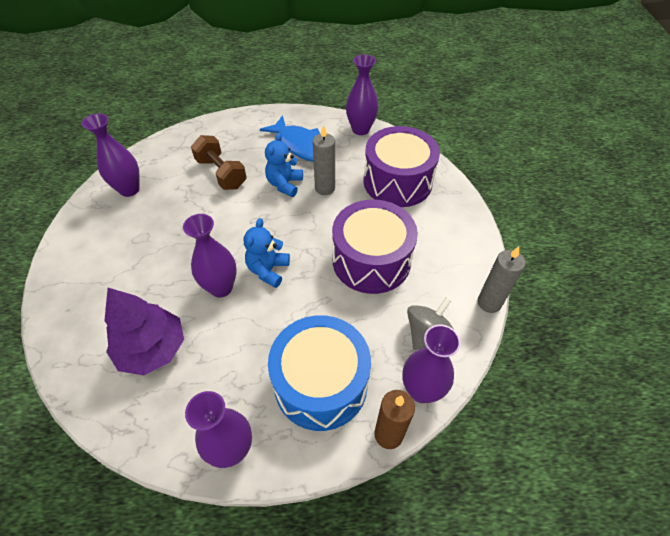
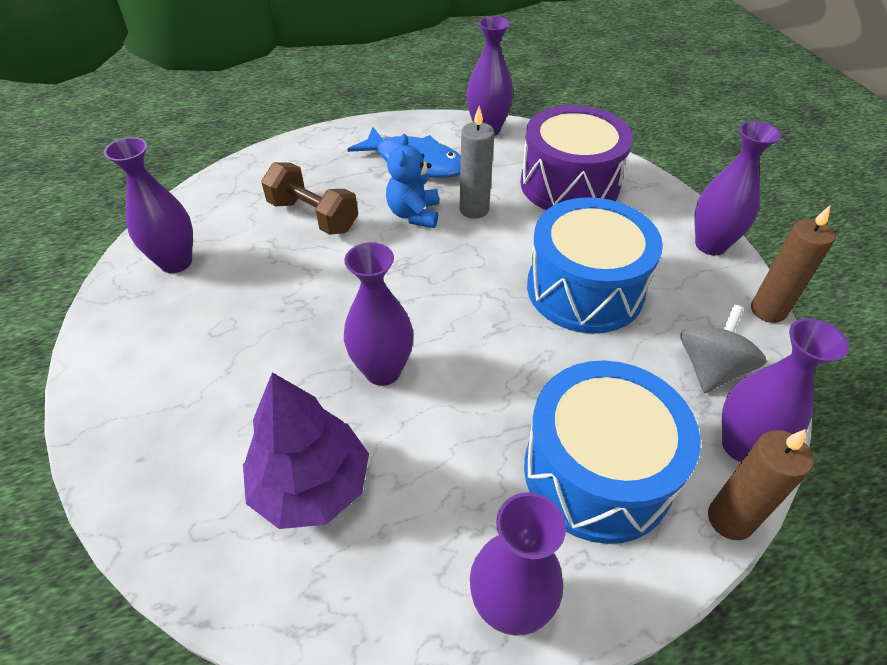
camera: 15 degrees left, 5 degrees down
(268, 270) = (443, 331): blue teddy bear -> none
(371, 260) = (584, 289): purple drum -> blue drum
(474, 246) = (710, 245): none -> purple vase
(489, 303) = (768, 310): grey candle -> brown candle

